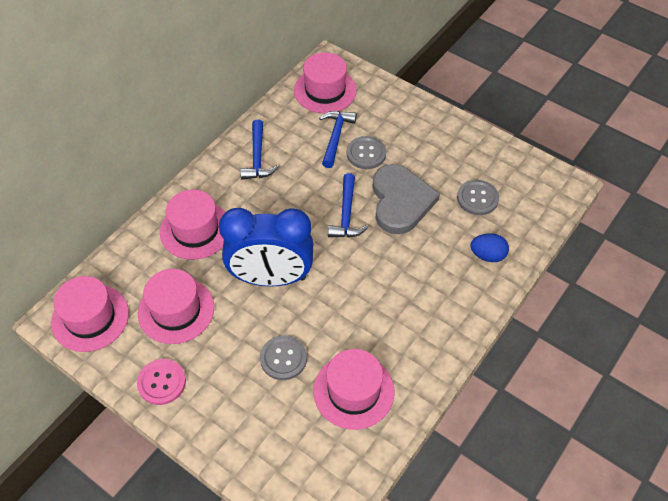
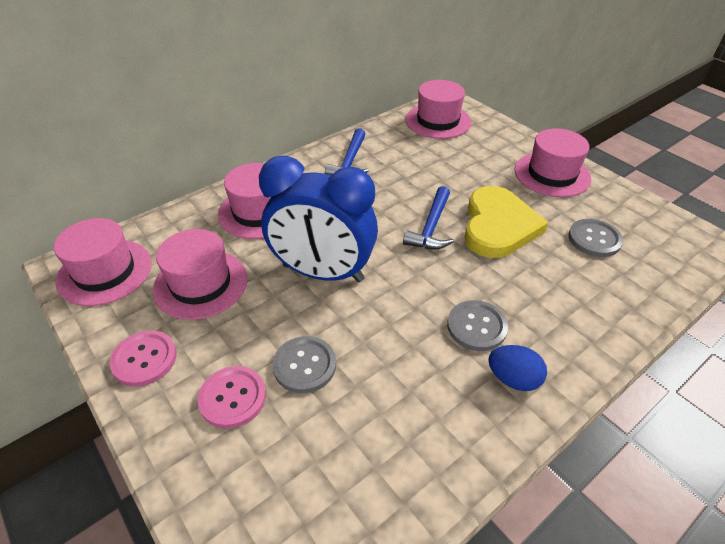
camera: 15 degrees right, 10 degrees down
(240, 395) = (232, 398): none -> pink button
(335, 137) = (438, 158): blue hammer -> none
(353, 391) = (384, 430): pink hat -> pink hat (552, 174)
(366, 153) = (468, 177): grey button -> grey button (476, 327)
(400, 201) = (498, 226): grey heart -> yellow heart
(487, 255) = (601, 301): blue egg -> blue egg (513, 379)

